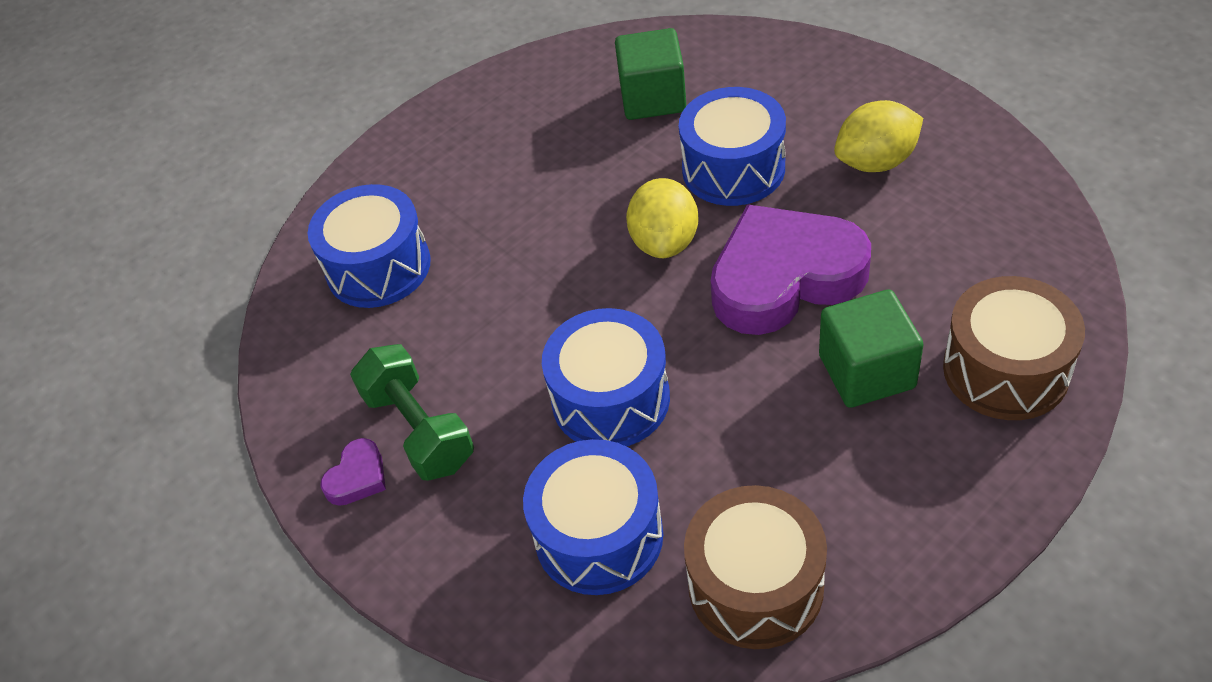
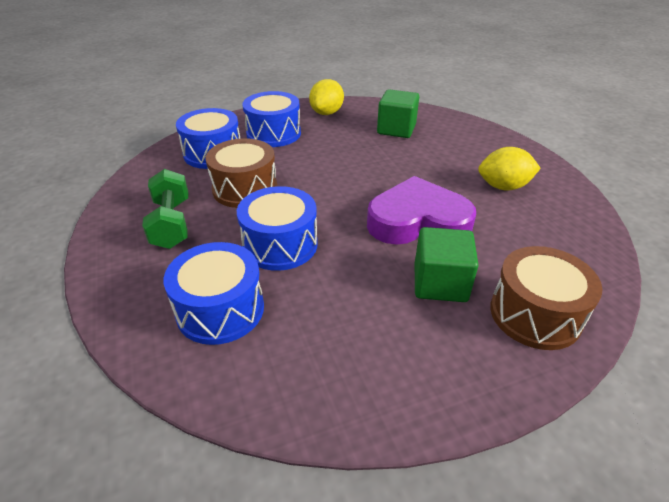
camera: 15 degrees right, 10 degrees down
(357, 477) = (123, 233): purple heart -> none
(665, 242) = (361, 186): yellow lemon -> yellow lemon (327, 113)
(733, 169) = (419, 167): blue drum -> blue drum (273, 133)
(755, 585) = (292, 377): brown drum -> brown drum (245, 189)

